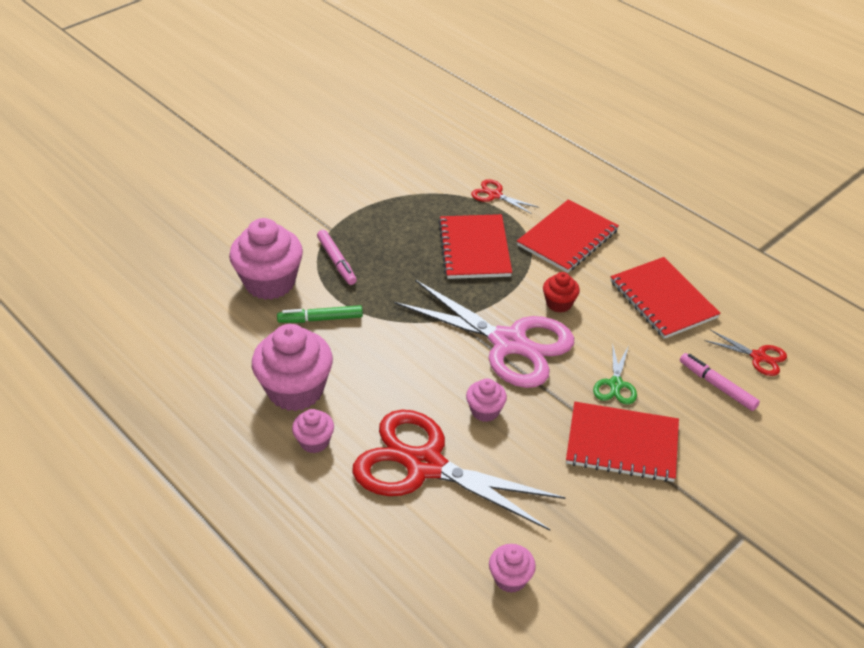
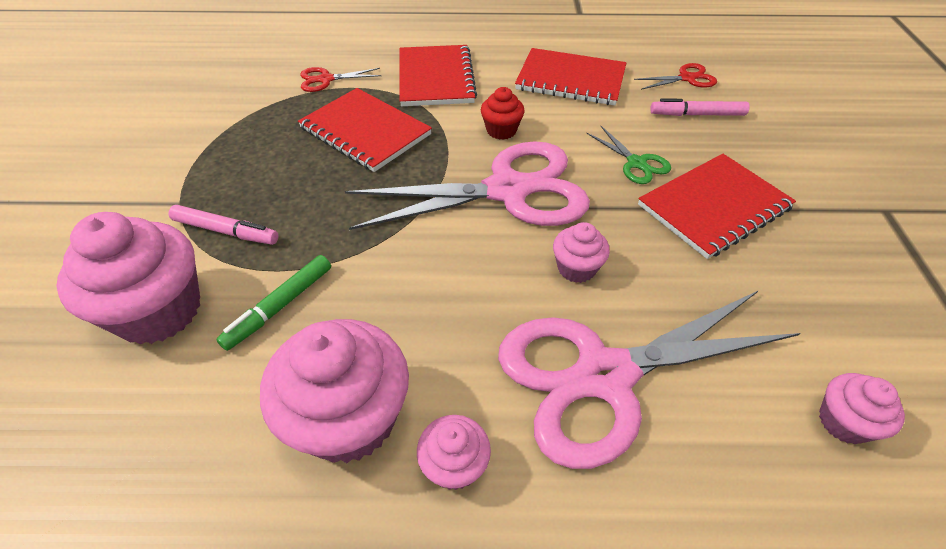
camera: 45 degrees left, 5 degrees up
(424, 465) = (604, 376): red scissors -> pink scissors

